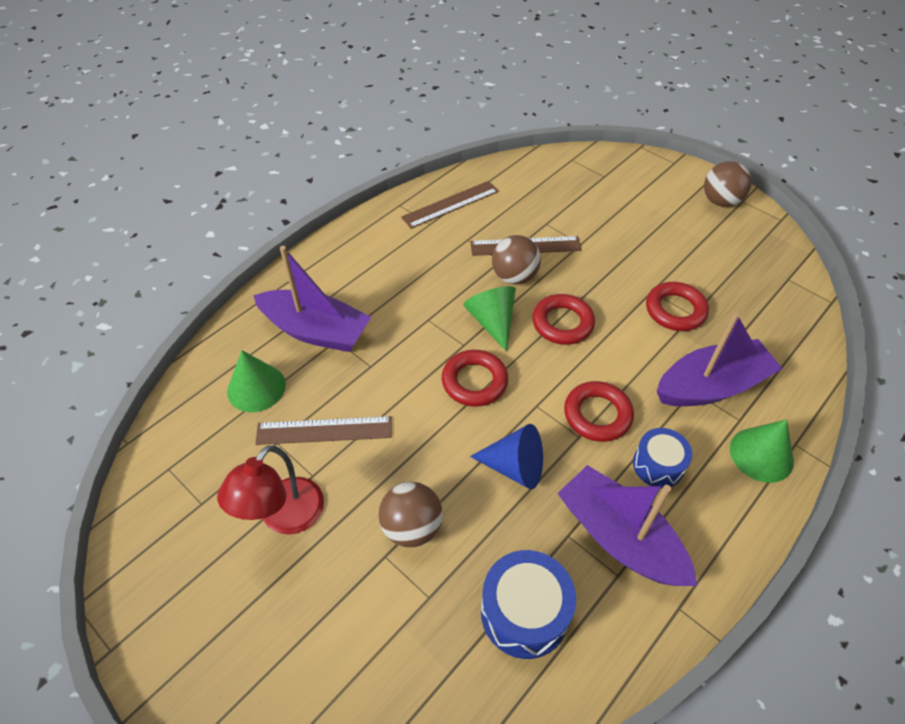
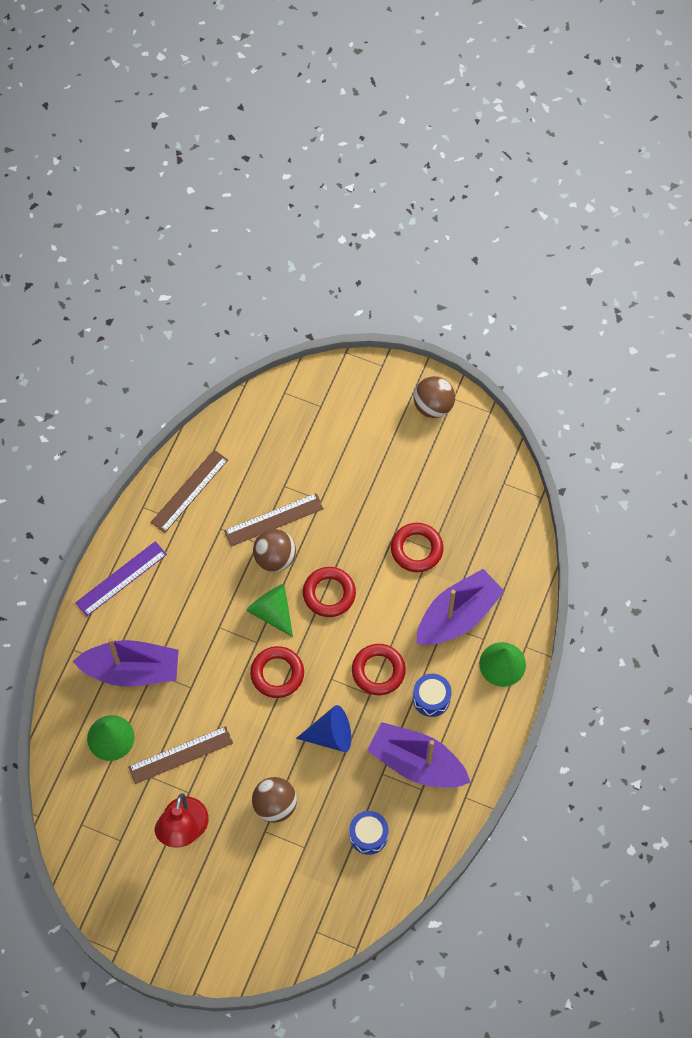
camera: 20 degrees left, 15 degrees up
(349, 252) = (121, 578): none -> purple ruler
(524, 612) = (368, 835): blue drum -> blue drum, size x0.66

